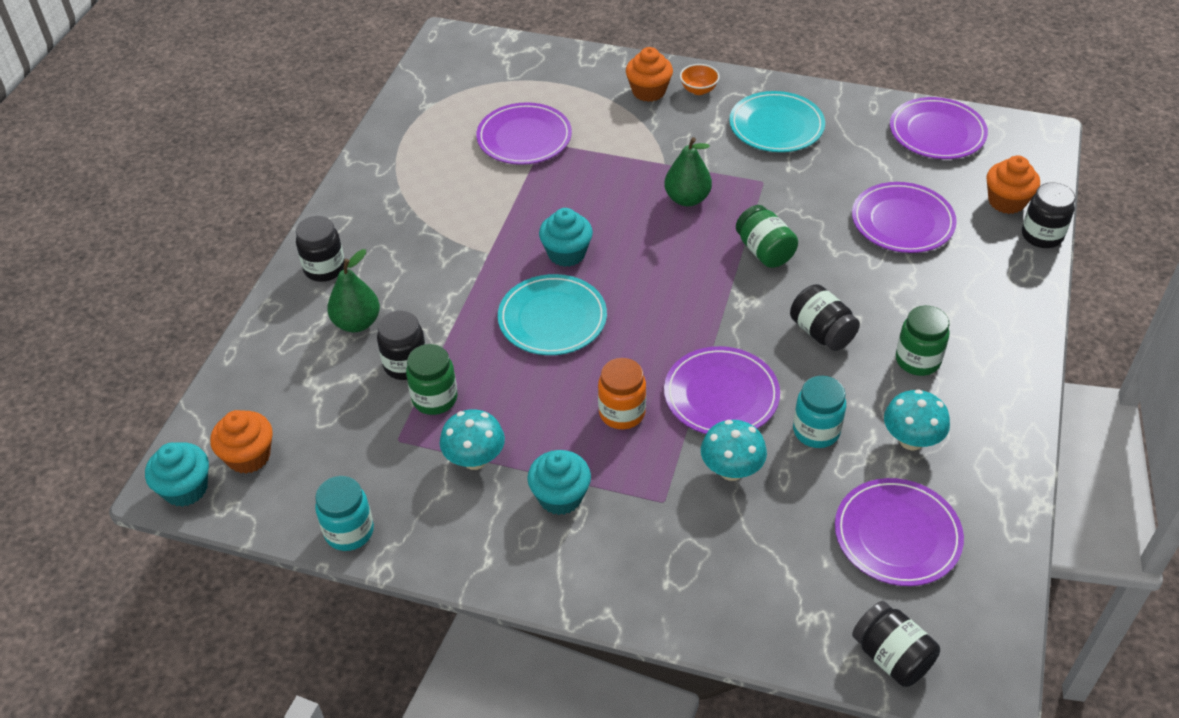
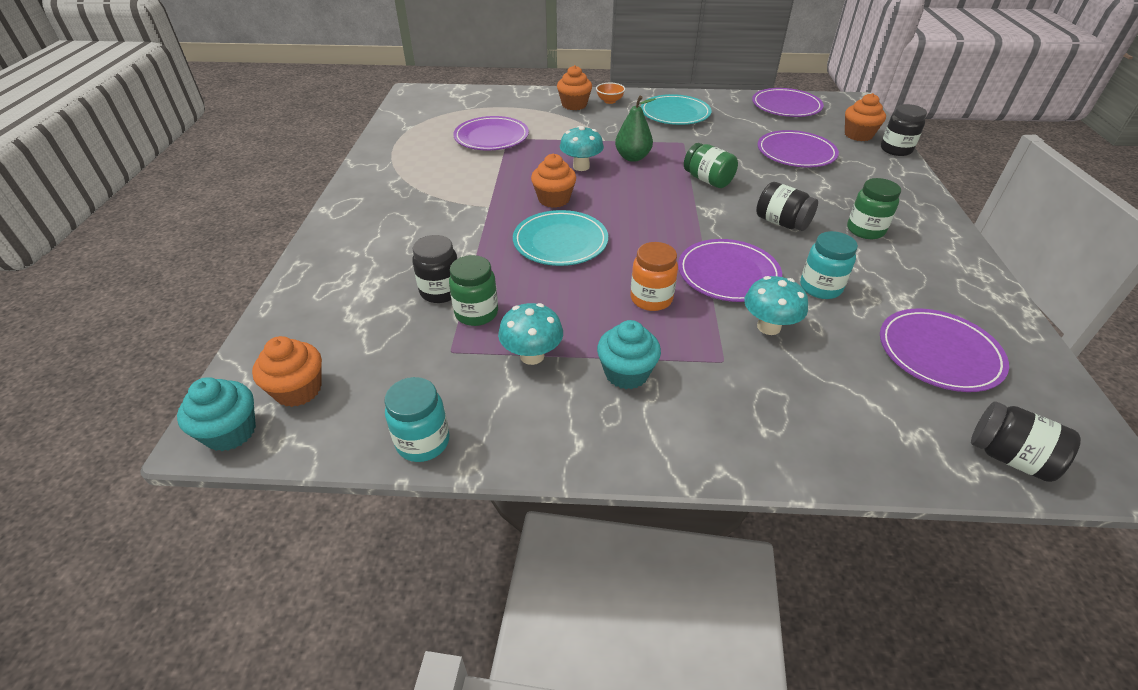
camera: 15 degrees left, 5 degrees down
(324, 268) = (346, 233): black jar -> none
(357, 323) = (386, 267): green pear -> none
(566, 253) = (554, 199): turquoise cupcake -> orange cupcake
(911, 440) = (899, 282): turquoise mushroom -> turquoise mushroom (581, 167)

